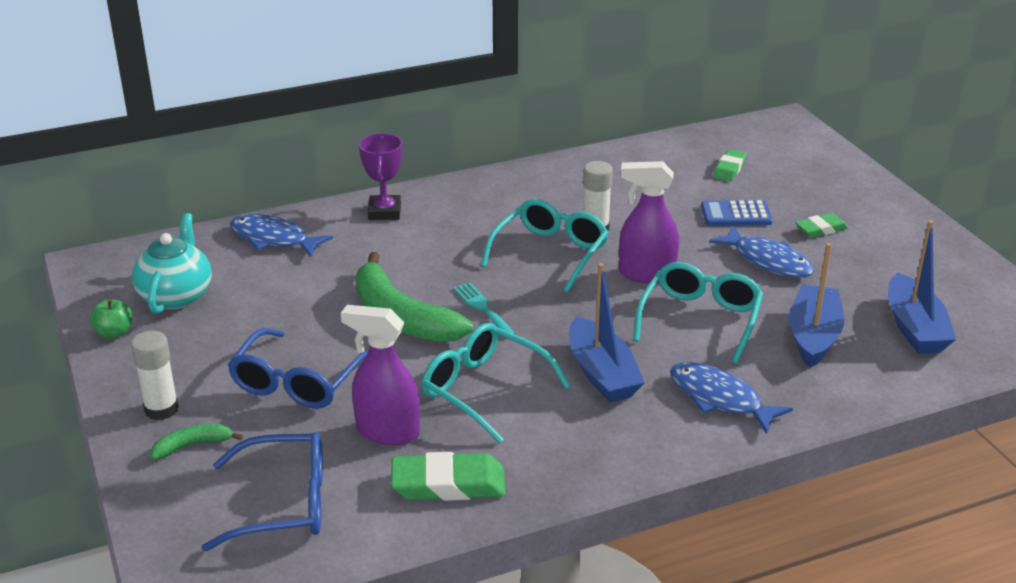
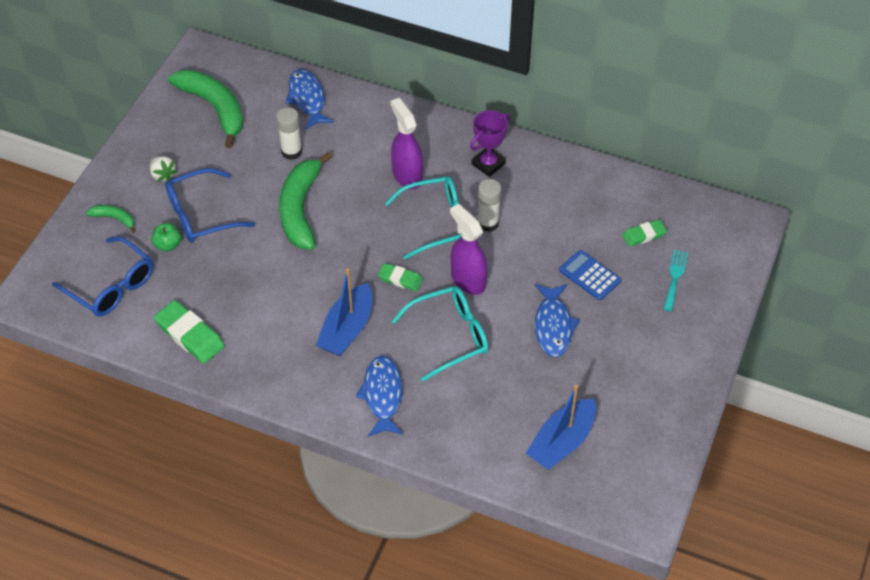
camera: 45 degrees right, 20 degrees up
(114, 333) = (159, 114): green apple -> green apple (168, 245)
(161, 409) = (126, 184): white glue stick -> white glue stick (291, 151)
(176, 295) = (214, 108): turquoise teapot -> green banana
(197, 377) = (163, 175): none -> white strawberry
(384, 212) = (390, 120): purple trophy -> purple trophy (488, 164)
(387, 432) = (202, 280): purple spray bottle -> purple spray bottle (407, 175)
(483, 308) = (348, 235): turquoise fork -> turquoise fork (675, 277)
(484, 390) = (278, 291): turquoise glasses -> none
(813, 336) = (495, 399): blue boat -> none
(821, 229) = (625, 328): green eraser -> green eraser (400, 279)

